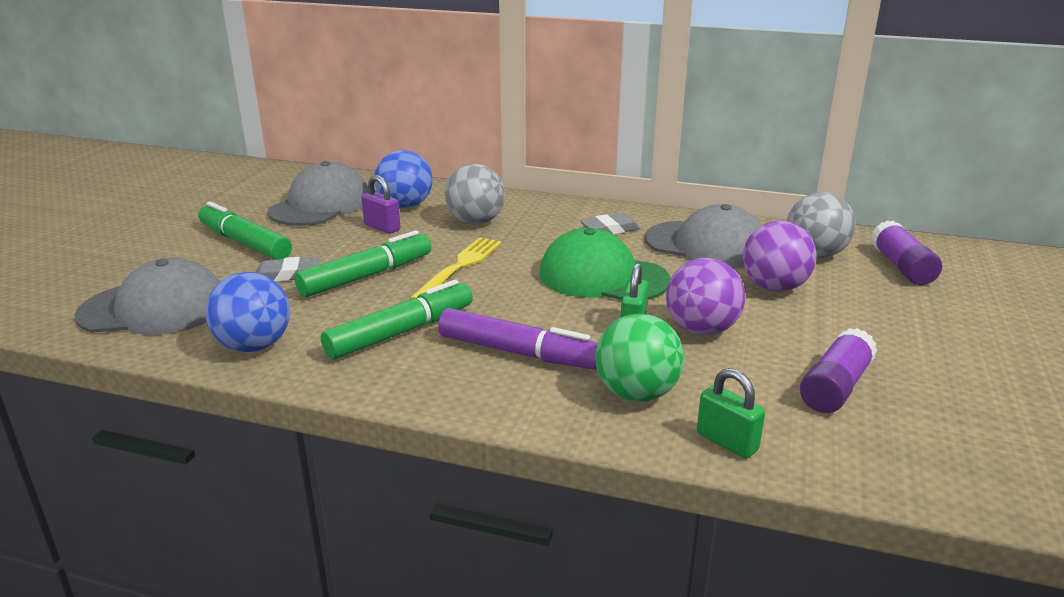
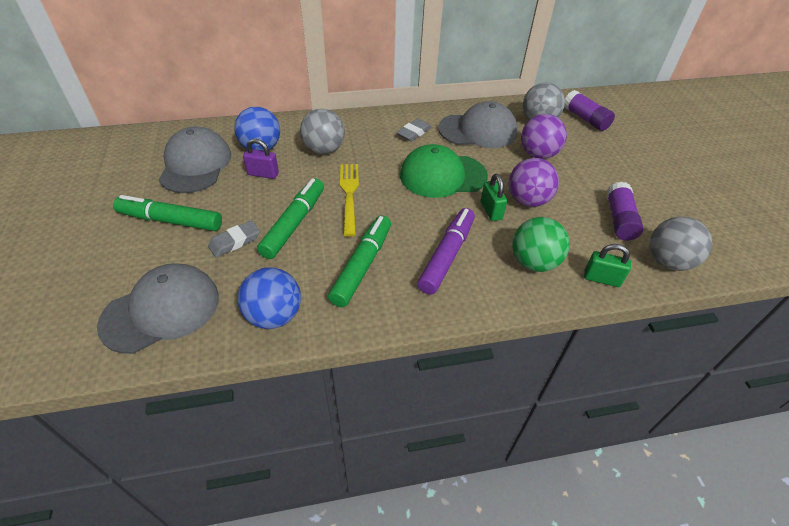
camera: 30 degrees left, 20 degrees up
(519, 353) = (447, 255): purple marker -> purple marker turned 60 degrees counterclockwise
(872, 457) = (668, 261): none -> grey ball

